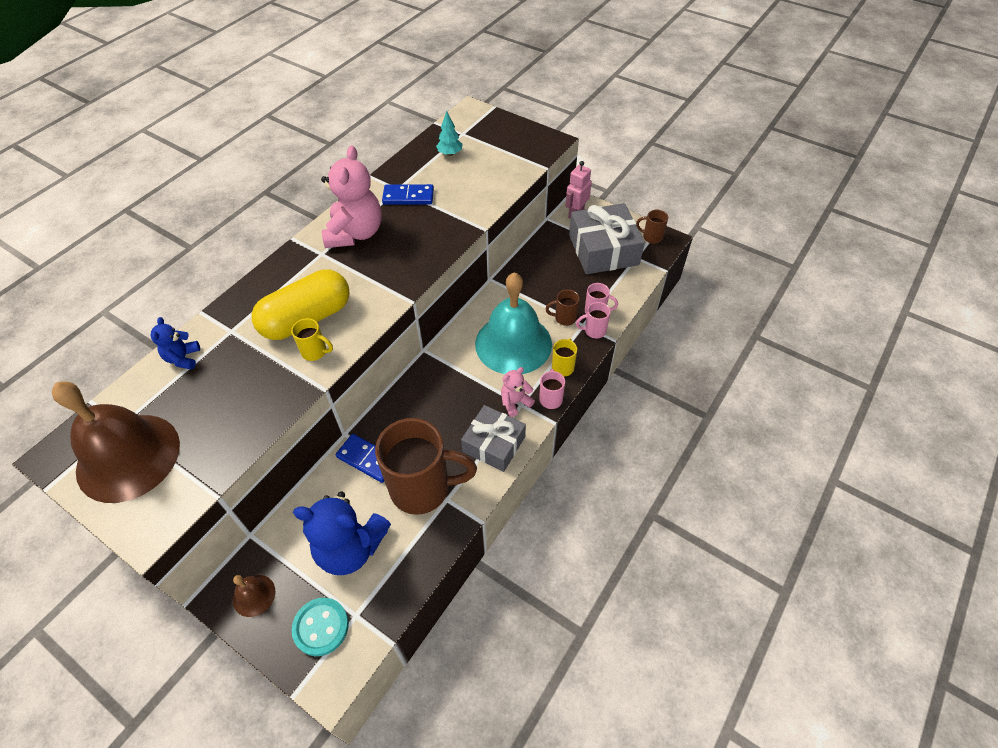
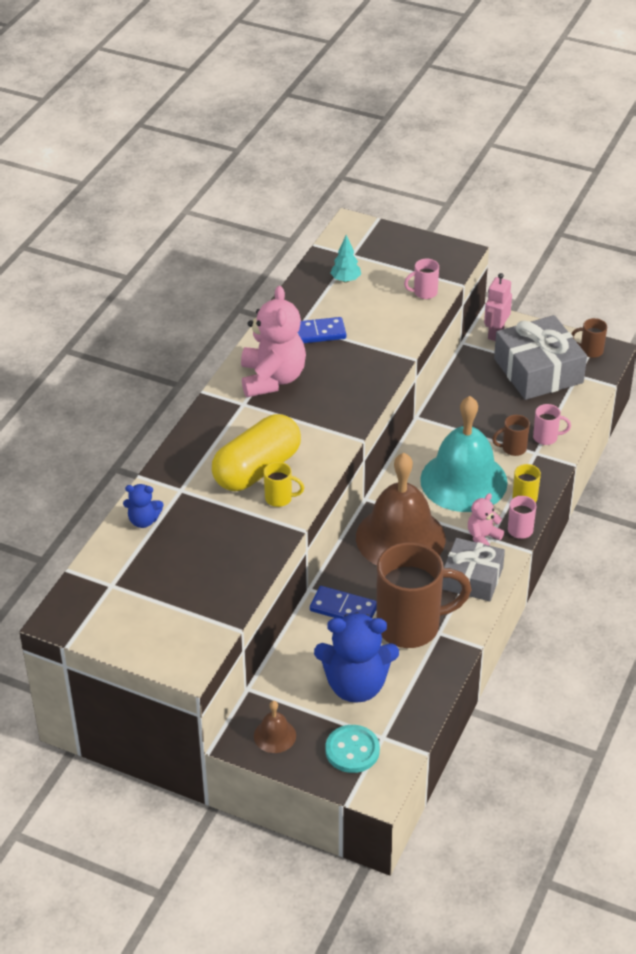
camera: 10 degrees left, 10 degrees down
(128, 457) = (135, 610): brown bell -> brown bell (400, 538)
(183, 358) = (143, 521): blue teddy bear -> blue teddy bear turned 75 degrees counterclockwise
(594, 331) = (549, 457): pink mug -> pink mug (424, 293)

